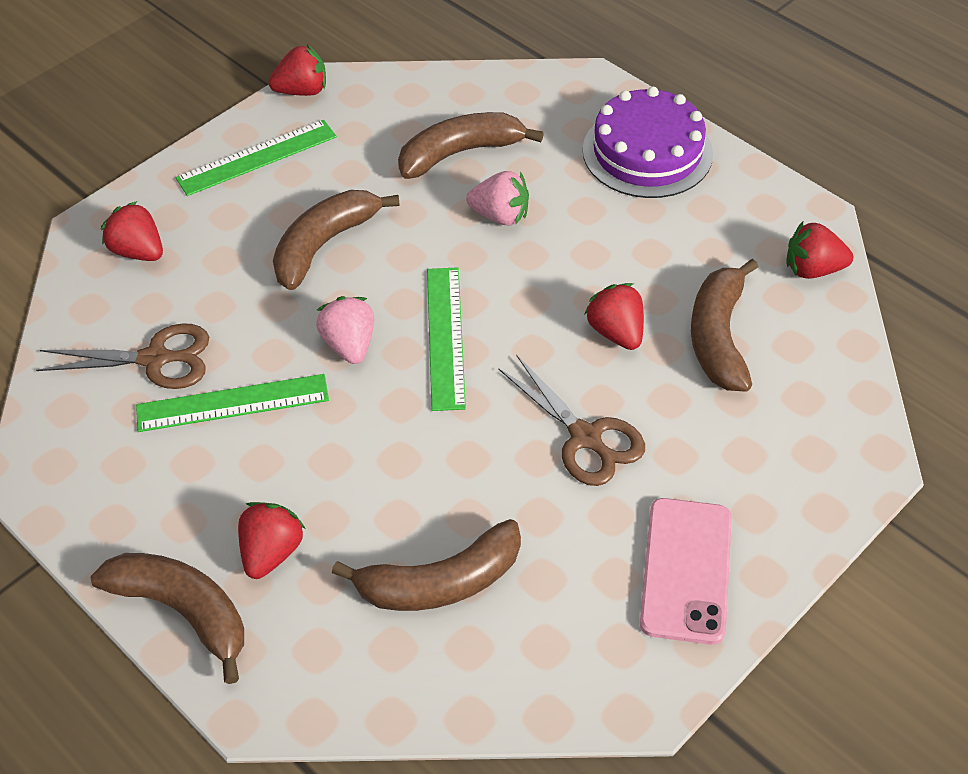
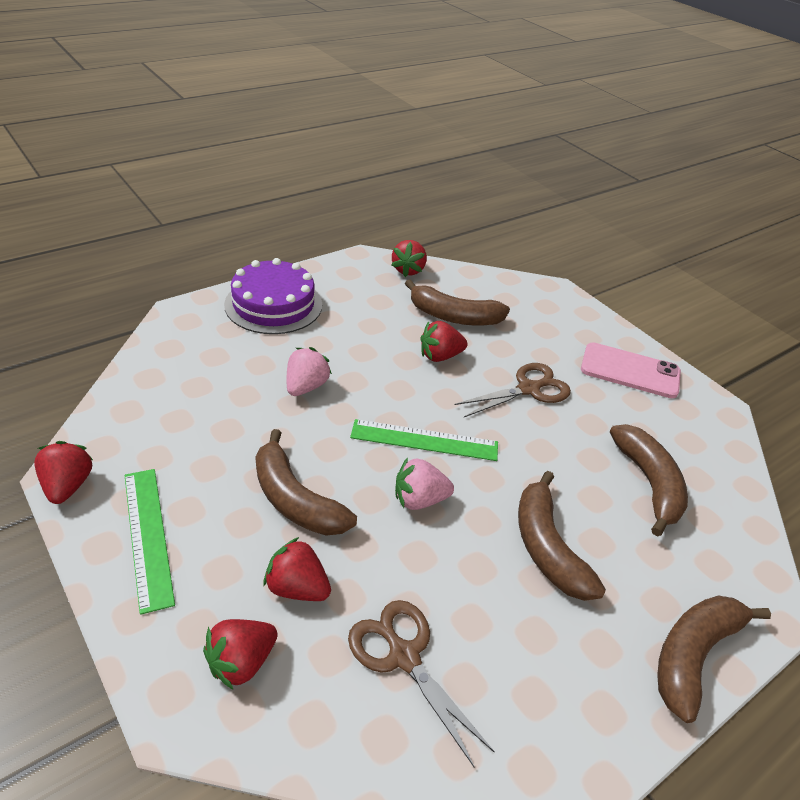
camera: 85 degrees left, 10 degrees down
(155, 359) = (404, 656): brown scissors -> brown scissors turned 45 degrees counterclockwise
(232, 403) = (471, 593): green ruler -> none
(271, 552) = (630, 582): red strawberry -> red strawberry (297, 588)
(460, 153) = (222, 395): brown banana -> brown banana (547, 547)

